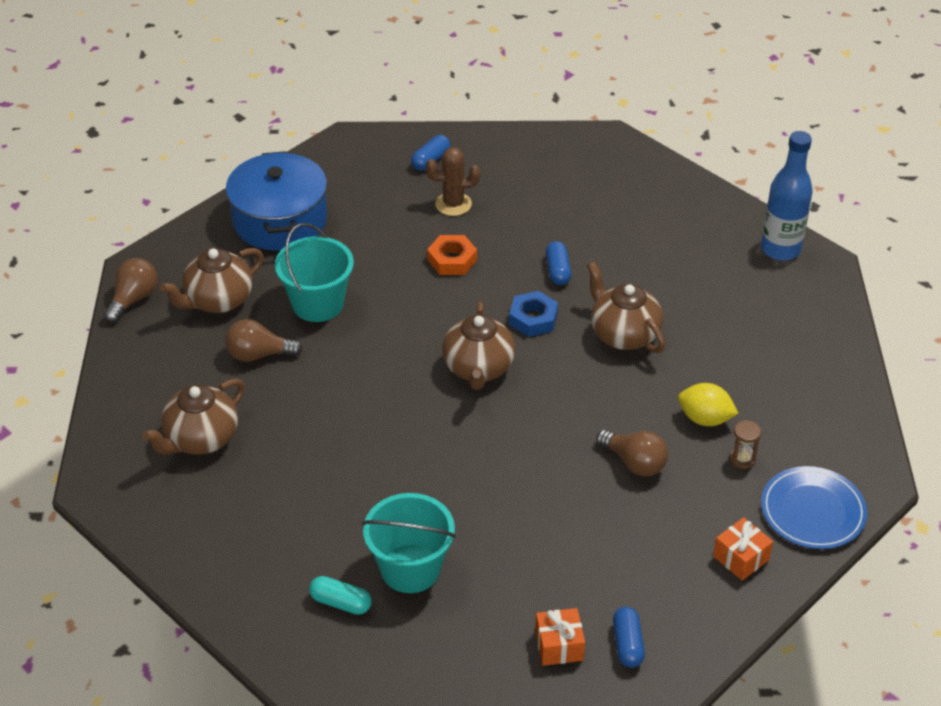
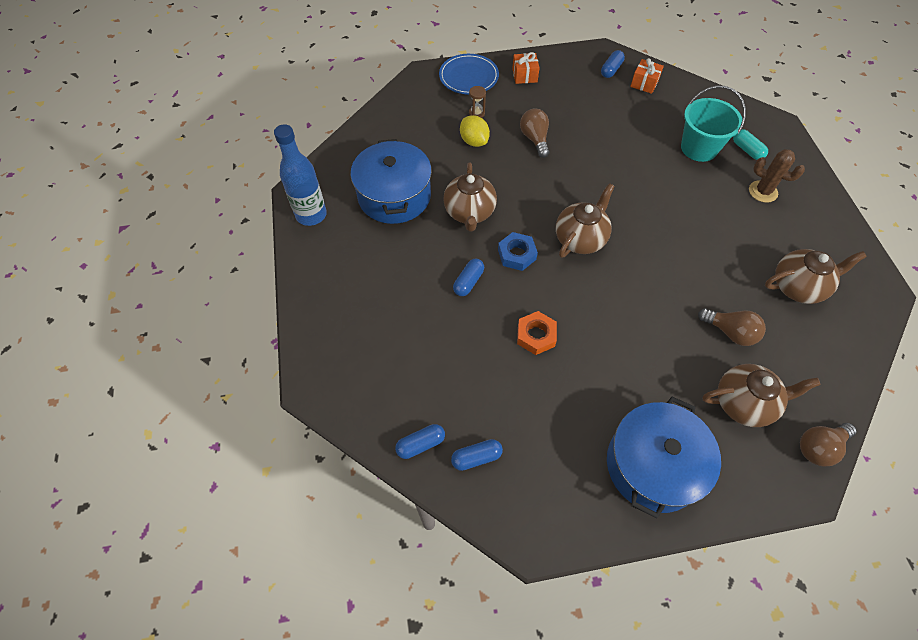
camera: 145 degrees left, 15 degrees up
(318, 304) = (663, 353): turquoise bucket -> none
(453, 204) = (494, 392): brown cactus -> brown cactus (763, 191)
(483, 147) = (420, 444): none -> blue capsule
(721, 309) = (394, 196): none -> blue pot

